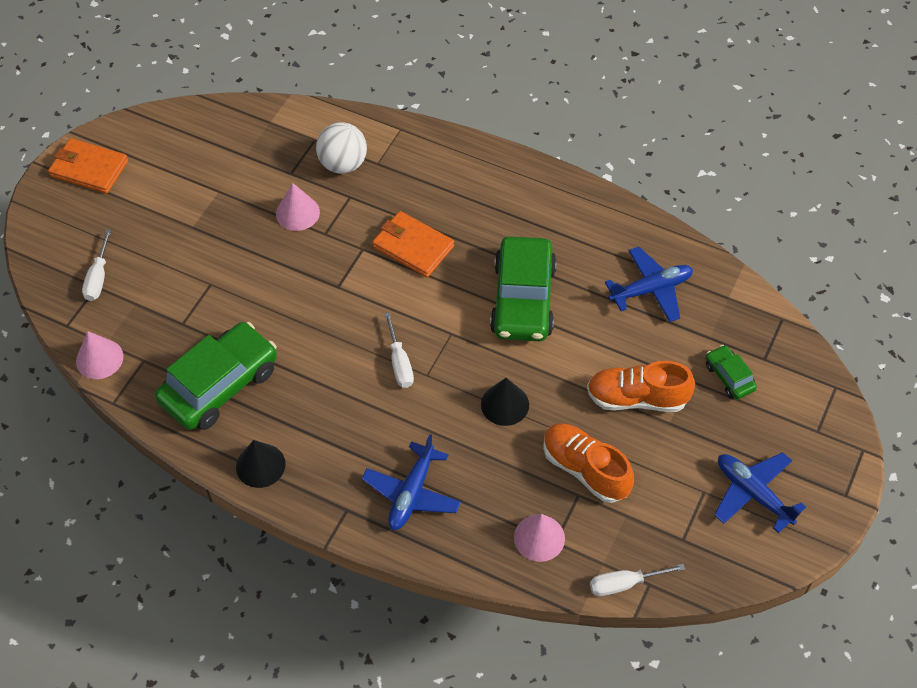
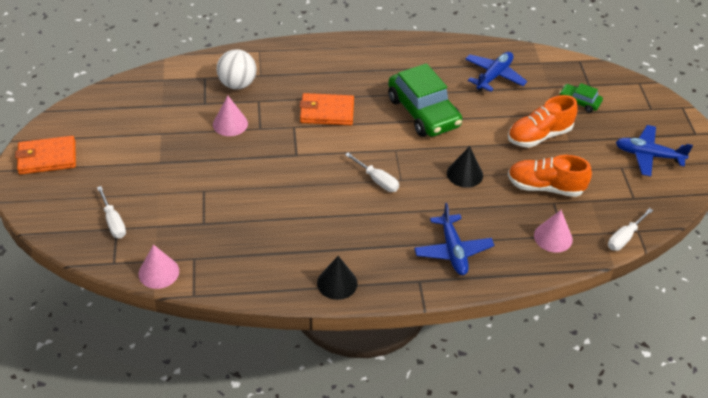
camera: 35 degrees left, 10 degrees down
(220, 385) = (264, 248): green car -> none

